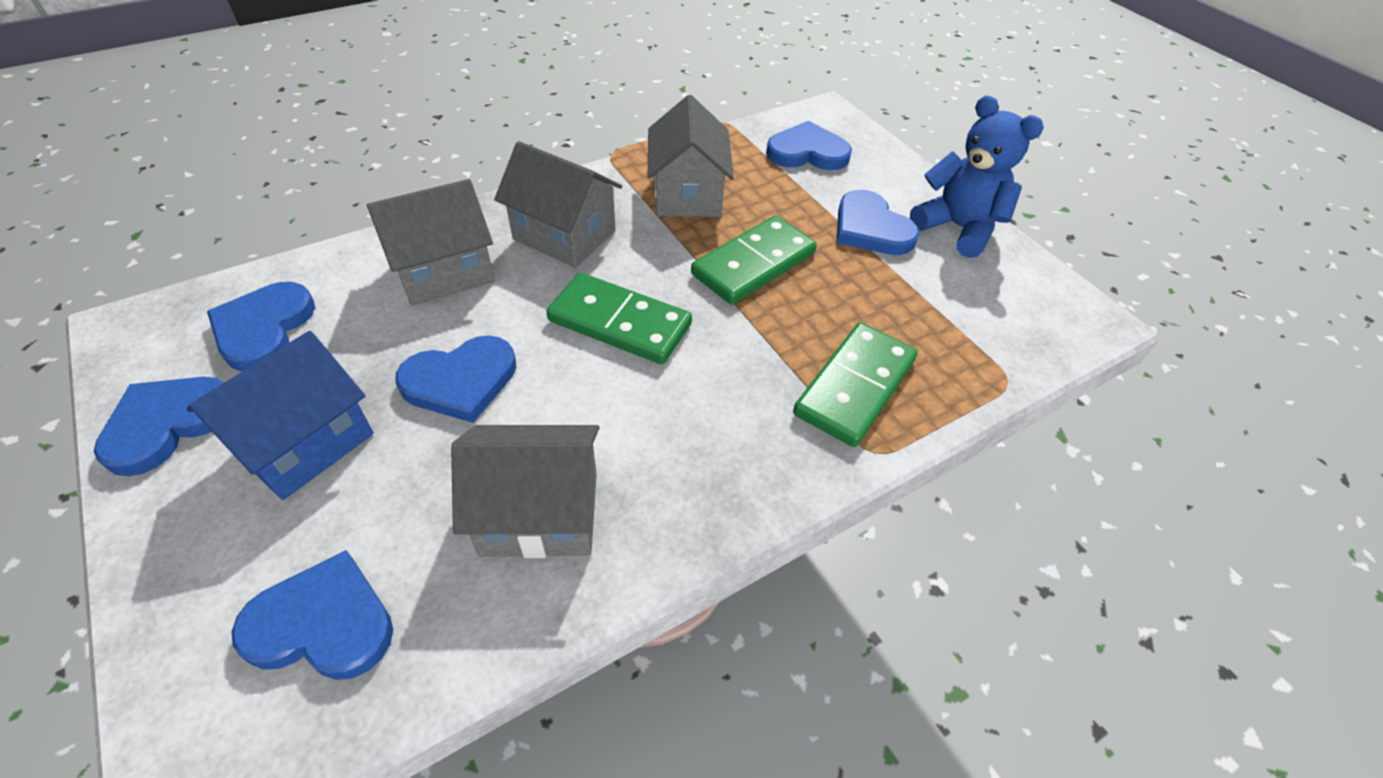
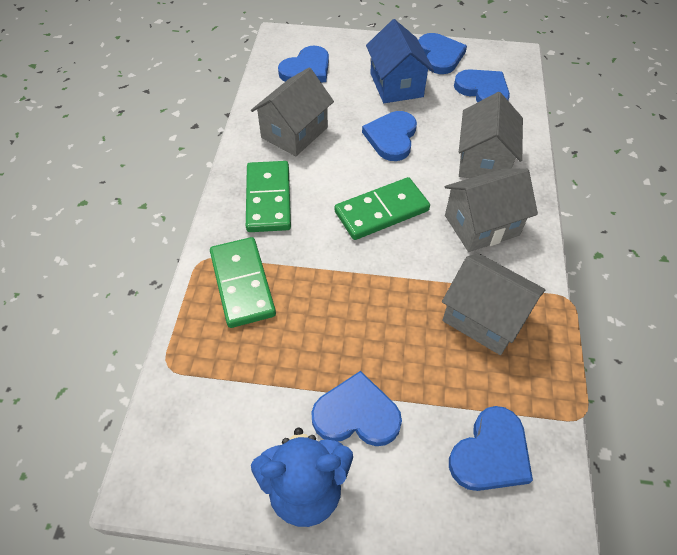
camera: 130 degrees right, 5 degrees up
(754, 264) = (378, 306): green domino -> green domino (268, 199)

